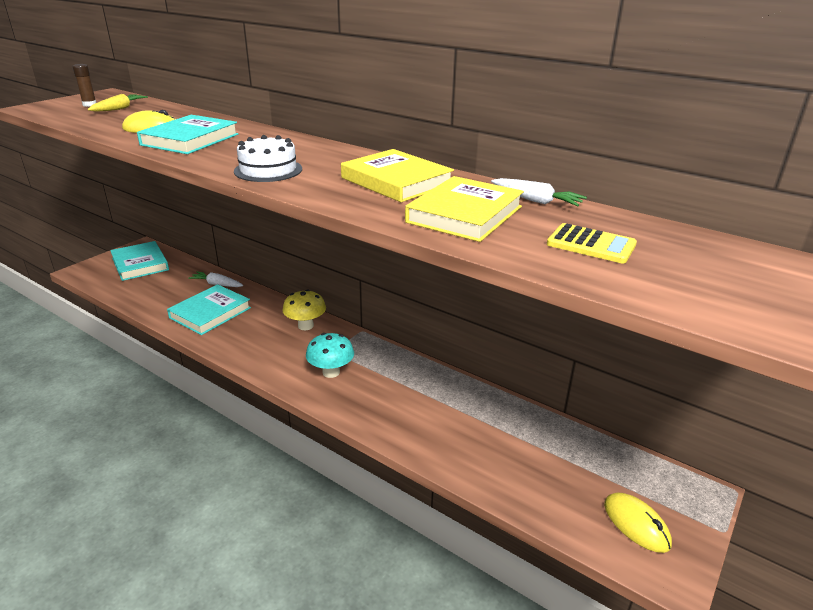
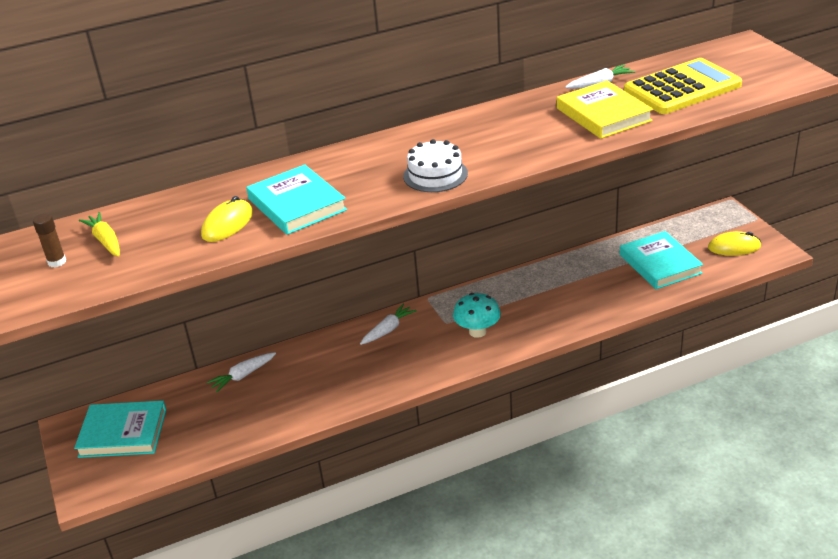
camera: 55 degrees left, 5 degrees up
(210, 313) = (303, 390): turquoise book -> turquoise book (660, 264)
(305, 326) = (388, 330): yellow mushroom -> white carrot
(396, 181) = (515, 125): yellow book -> none
(591, 244) = (682, 88): yellow calculator -> yellow calculator, size x1.92

